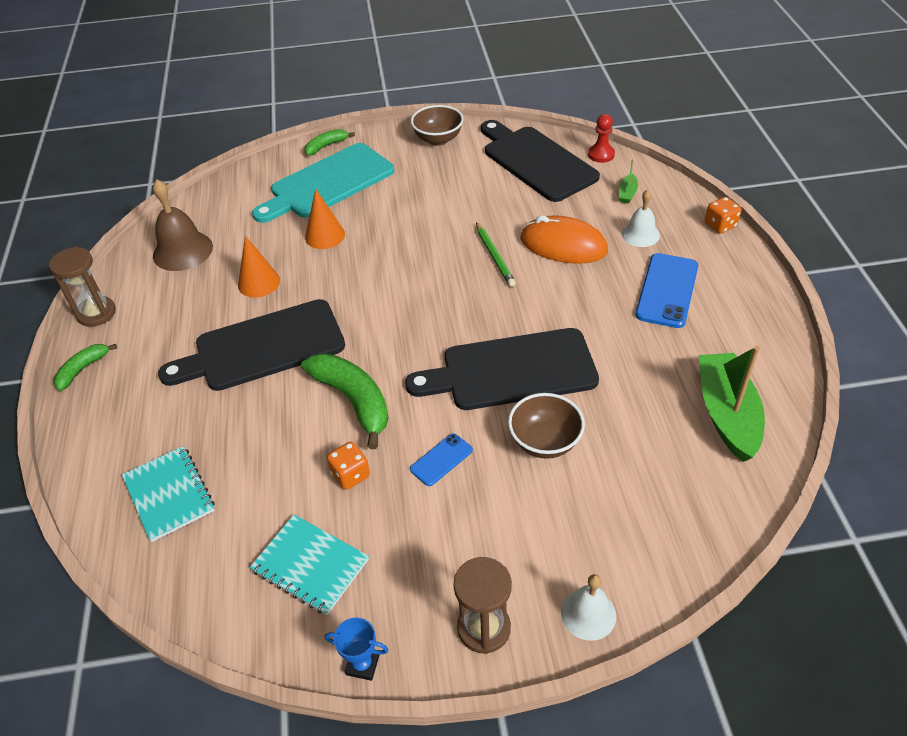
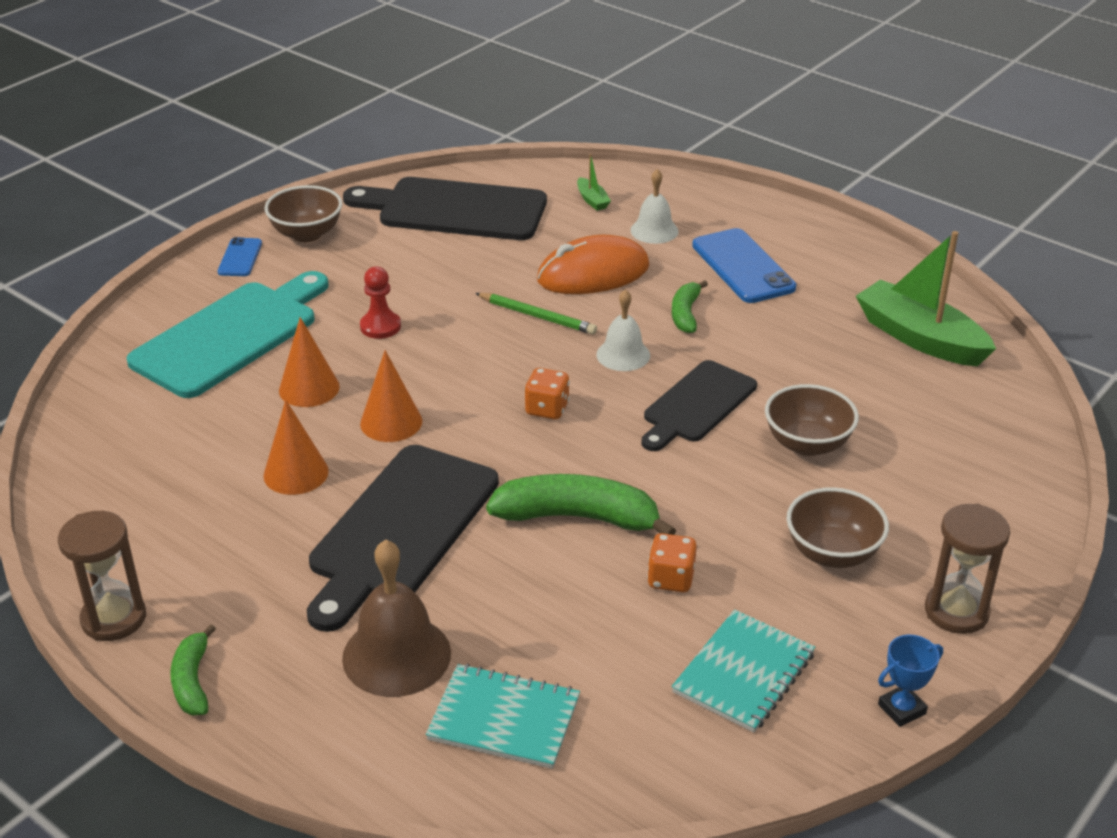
camera: 45 degrees left, 10 degrees down
(183, 251) = (135, 494): brown bell -> brown bell (396, 655)
(310, 565) = (743, 673): turquoise notebook -> turquoise notebook turned 45 degrees counterclockwise
(326, 146) = (167, 299): green banana -> green banana (685, 314)
(328, 183) = (230, 336): turquoise cutting board -> turquoise cutting board turned 150 degrees counterclockwise
(337, 280) = (391, 422): none -> orange cone
(441, 460) = (738, 513): blue phone -> blue phone (240, 258)
(461, 527) = (832, 553): none -> brown bowl
(511, 371) = (697, 405): black cutting board -> black cutting board, size x0.64
(588, 614) = (1016, 545): white bell -> white bell (623, 355)
(601, 154) = (516, 175): red pawn -> red pawn (380, 326)
(720, 225) = (715, 191): orange dice -> orange dice (547, 409)

